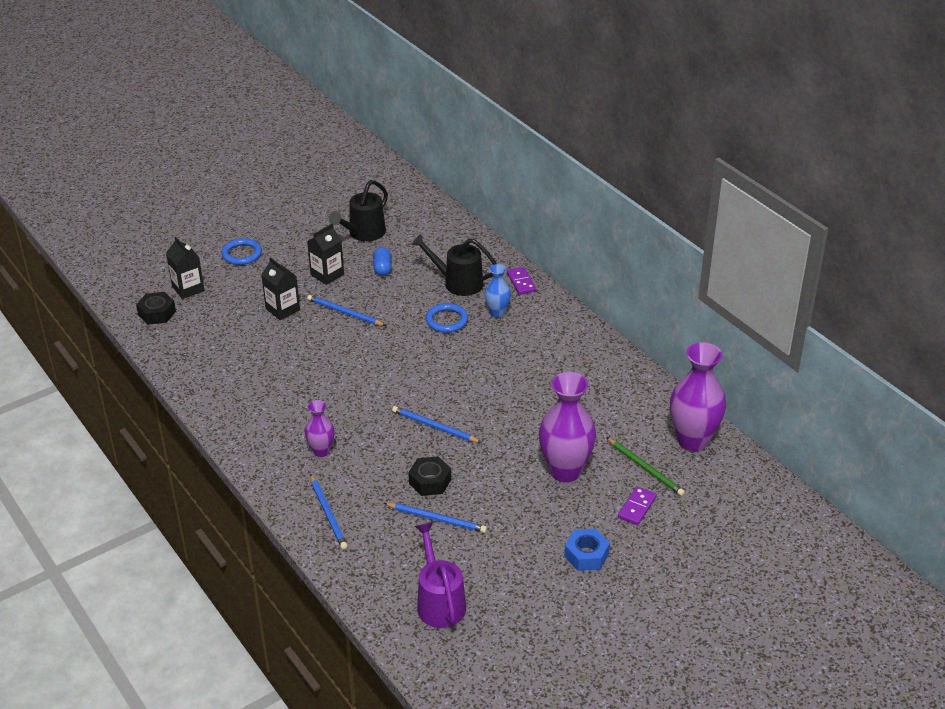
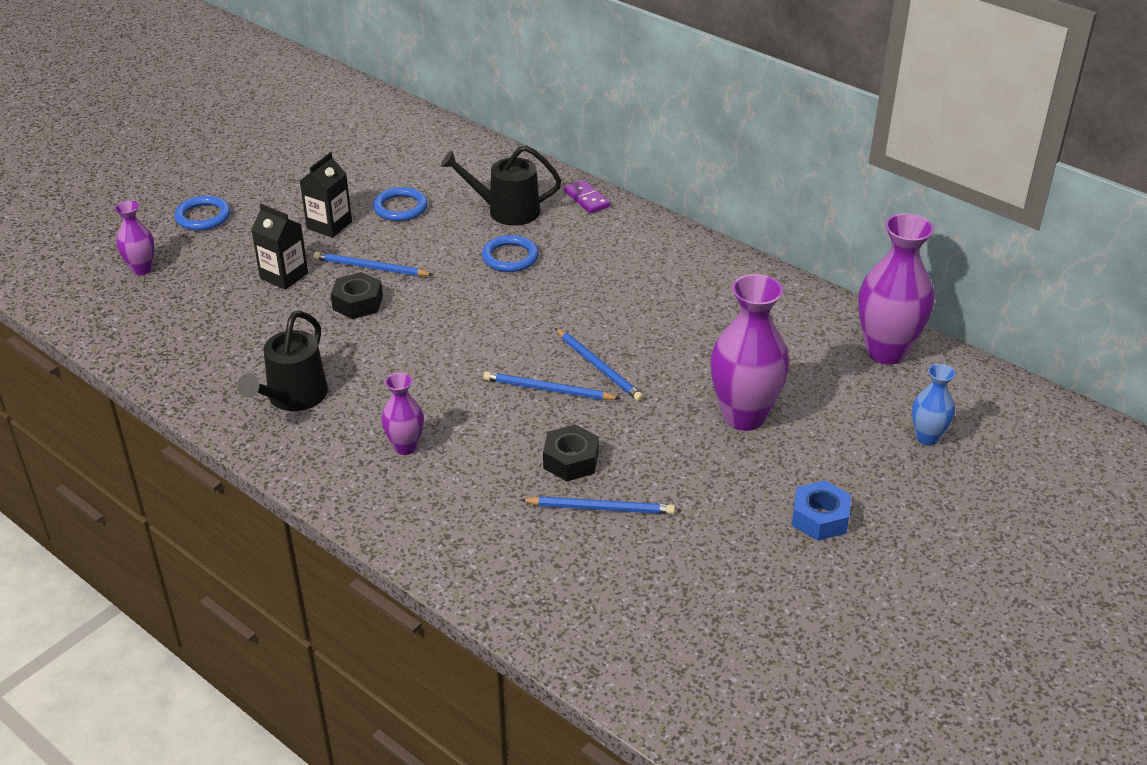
camera: 15 degrees left, 0 degrees up
(157, 313) = (107, 306): black nut -> black nut (358, 303)
(188, 289) = (141, 269): black carton -> purple vase
(328, 514) = (447, 529): blue pencil -> blue pencil (599, 367)
(363, 233) = (359, 170): black watering can -> black watering can (292, 398)
(382, 268) = (400, 207): blue capsule -> blue ring
(439, 602) = (650, 619): purple watering can -> none
(497, 312) = (572, 238): blue vase -> blue vase (927, 437)
(637, 507) = (856, 445): purple domino -> none
(645, 468) = (844, 395): green pencil -> none

